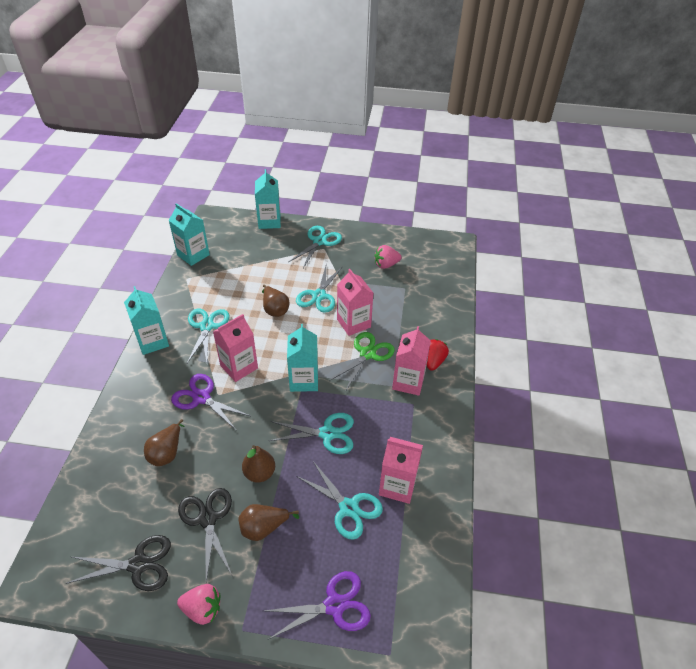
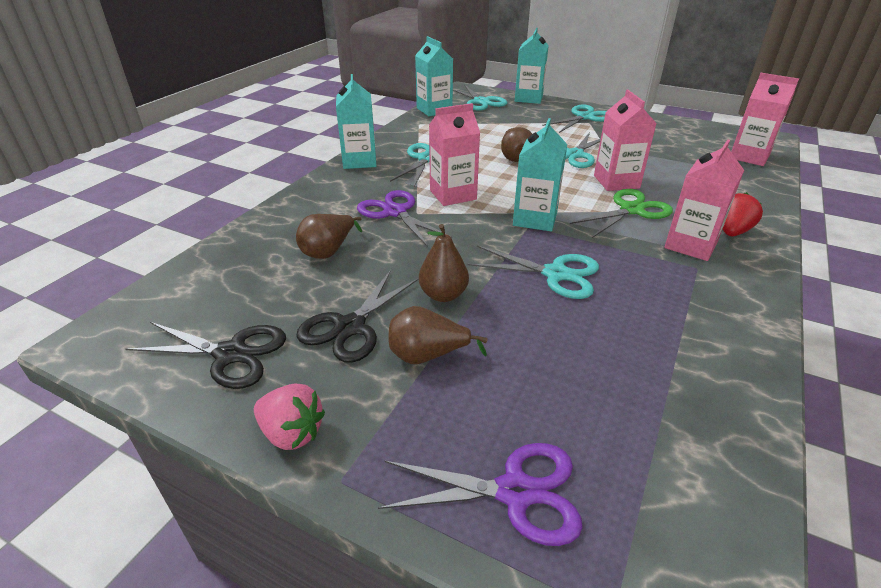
camera: 20 degrees right, 10 degrees down
(208, 519) = (350, 327): black scissors -> black scissors turned 150 degrees counterclockwise
(348, 508) = (570, 363): turquoise scissors -> turquoise scissors (481, 102)
(386, 265) = (669, 143): pink strawberry -> none
(397, 485) = (660, 354): pink carton -> pink carton (749, 157)

